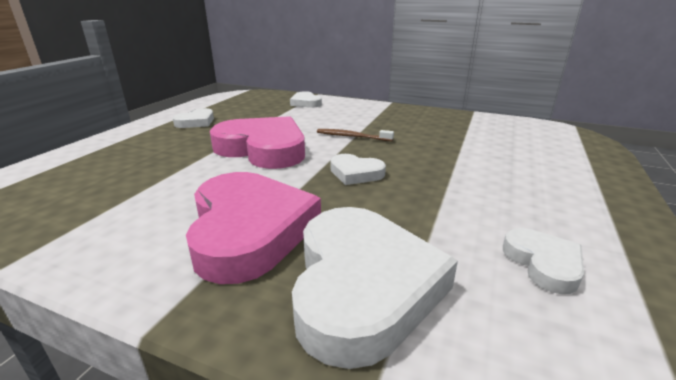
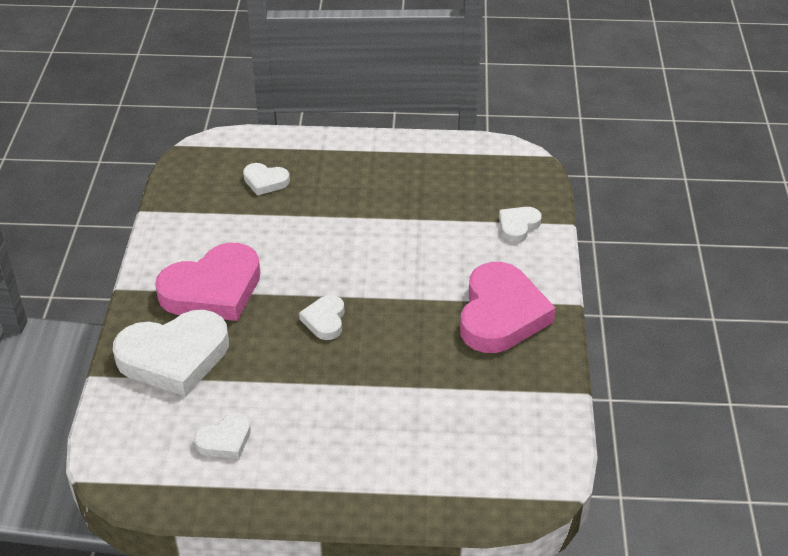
camera: 70 degrees right, 15 degrees up
(196, 122) = (397, 171): white heart -> white heart (265, 181)
(263, 149) = (351, 245): pink heart -> pink heart (501, 314)
(352, 136) = (416, 297): brown toothbrush -> none

